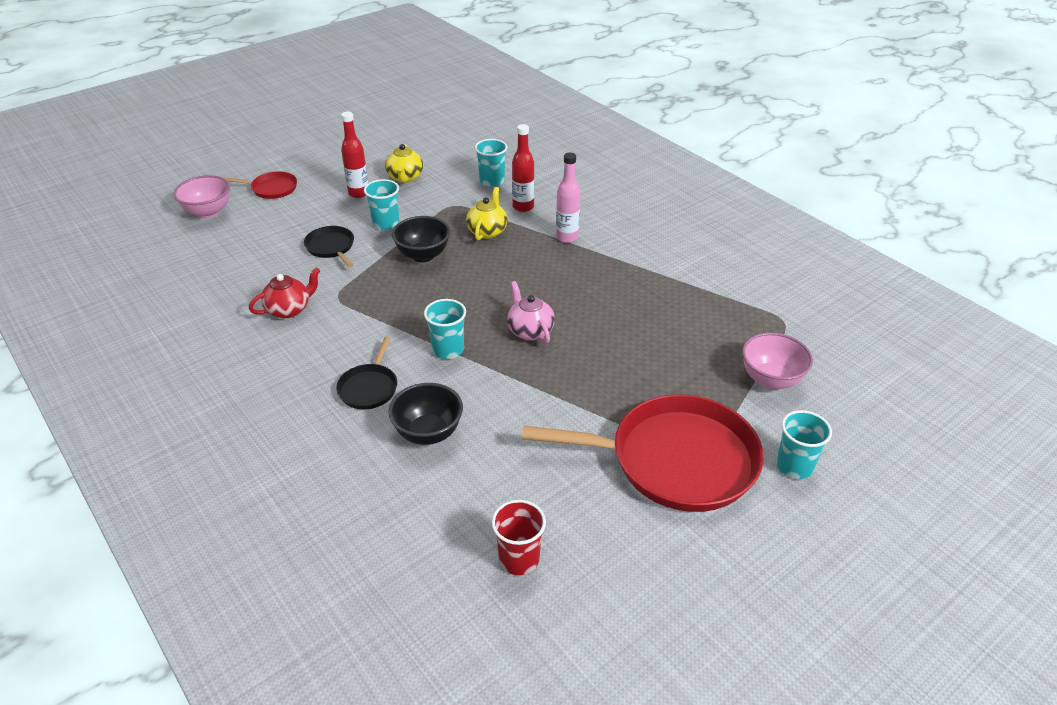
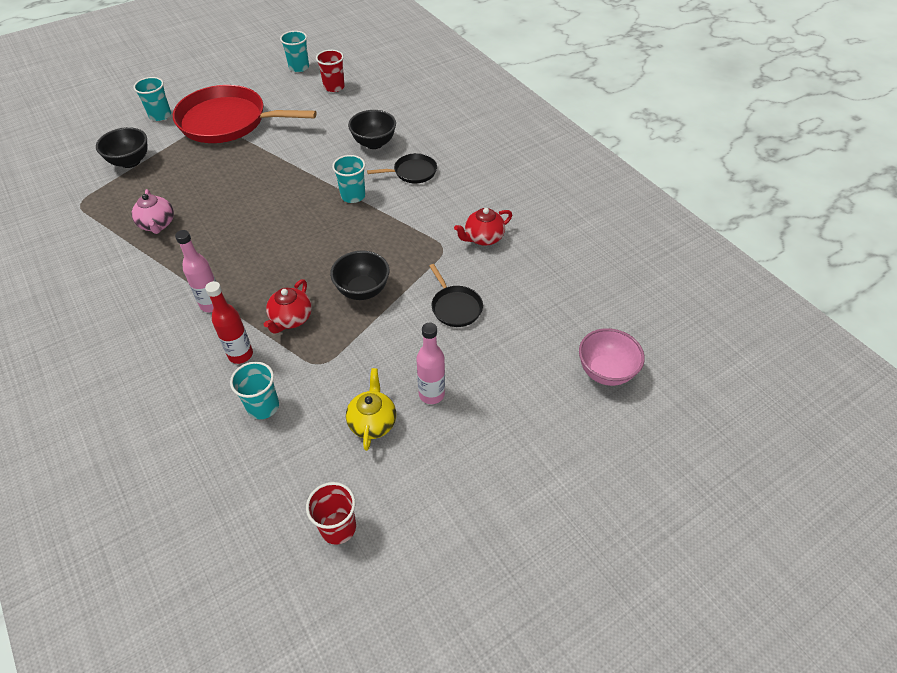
camera: 175 degrees left, 10 degrees up
(272, 188) = (542, 411): red pan -> none
(359, 193) = (431, 394): red bottle -> pink bottle
(369, 388) = (413, 172): black pan -> black pan turned 60 degrees clockwise
(386, 224) = (399, 337): turquoise cup -> turquoise cup (299, 67)
(423, 137) = (338, 527): none -> red cup
(487, 231) = (291, 319): yellow teapot -> red teapot
(530, 331) = (285, 207): pink teapot -> pink teapot (157, 225)
(770, 379) = (130, 162): pink bowl -> black bowl

